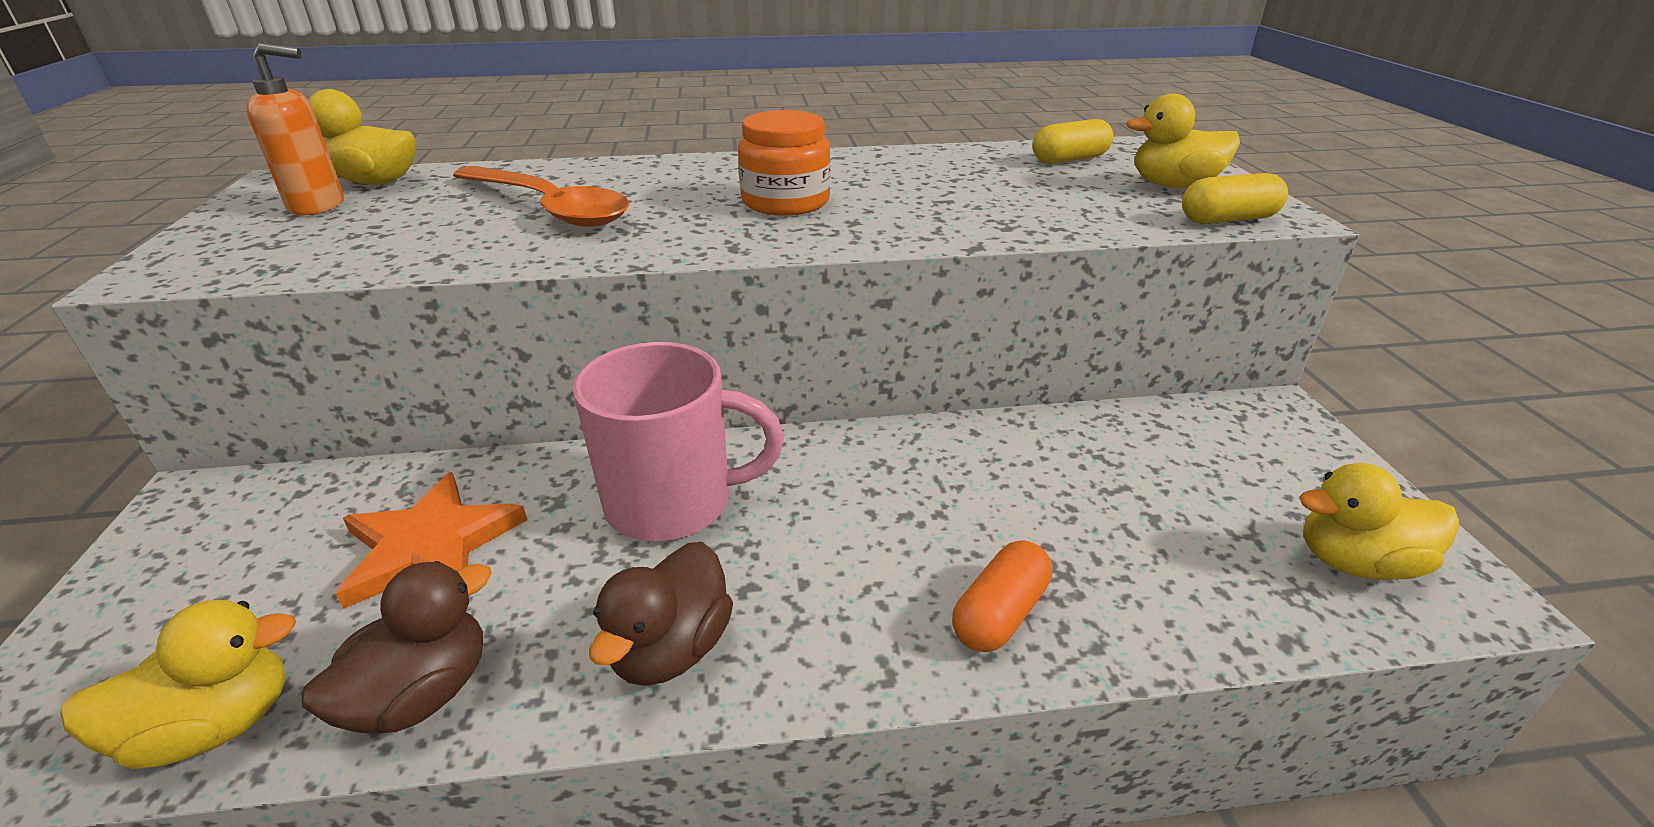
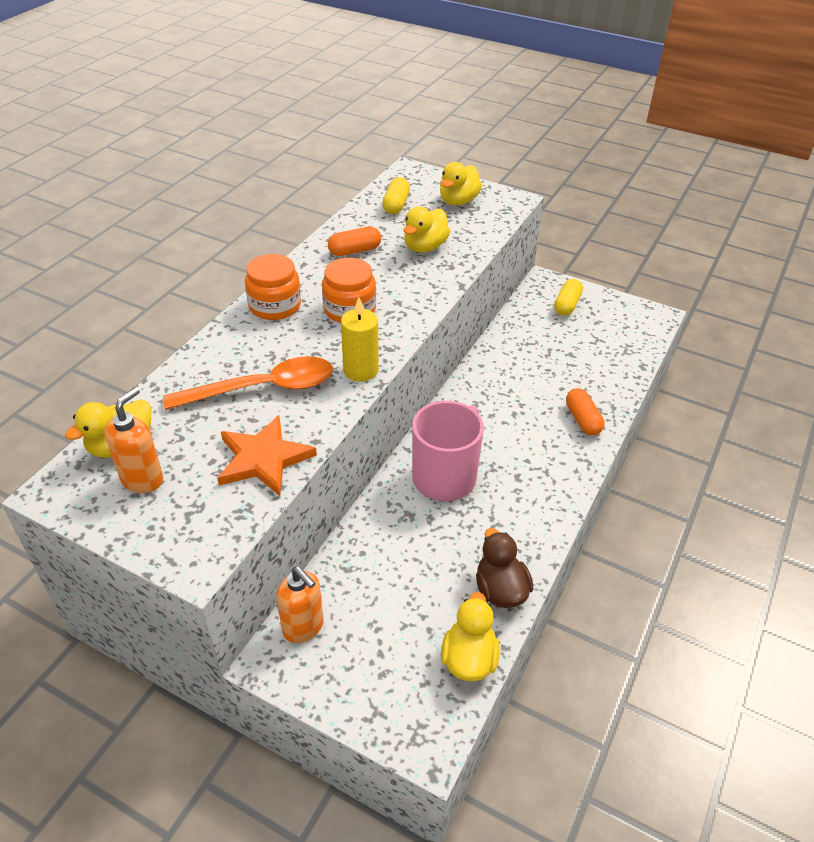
camera: 55 degrees left, 10 degrees up
(263, 499) = (303, 627): none -> orange soap dispenser
(430, 546) = (405, 567): orange star -> orange star (263, 459)
(656, 245) = (361, 370): none -> yellow candle
(671, 649) = (532, 511): brown duck -> none
(729, 168) = (275, 306): none -> orange jar
(919, 169) = (354, 251): none -> orange capsule
(1228, 219) = (504, 213): yellow capsule -> yellow capsule (567, 305)
(1355, 562) = (626, 328): yellow duck -> yellow duck (425, 247)

